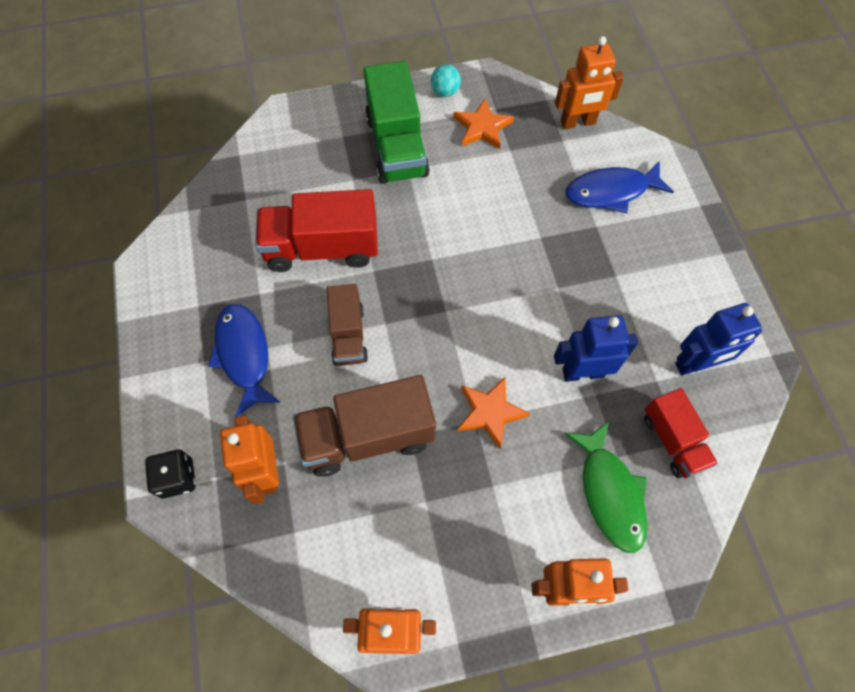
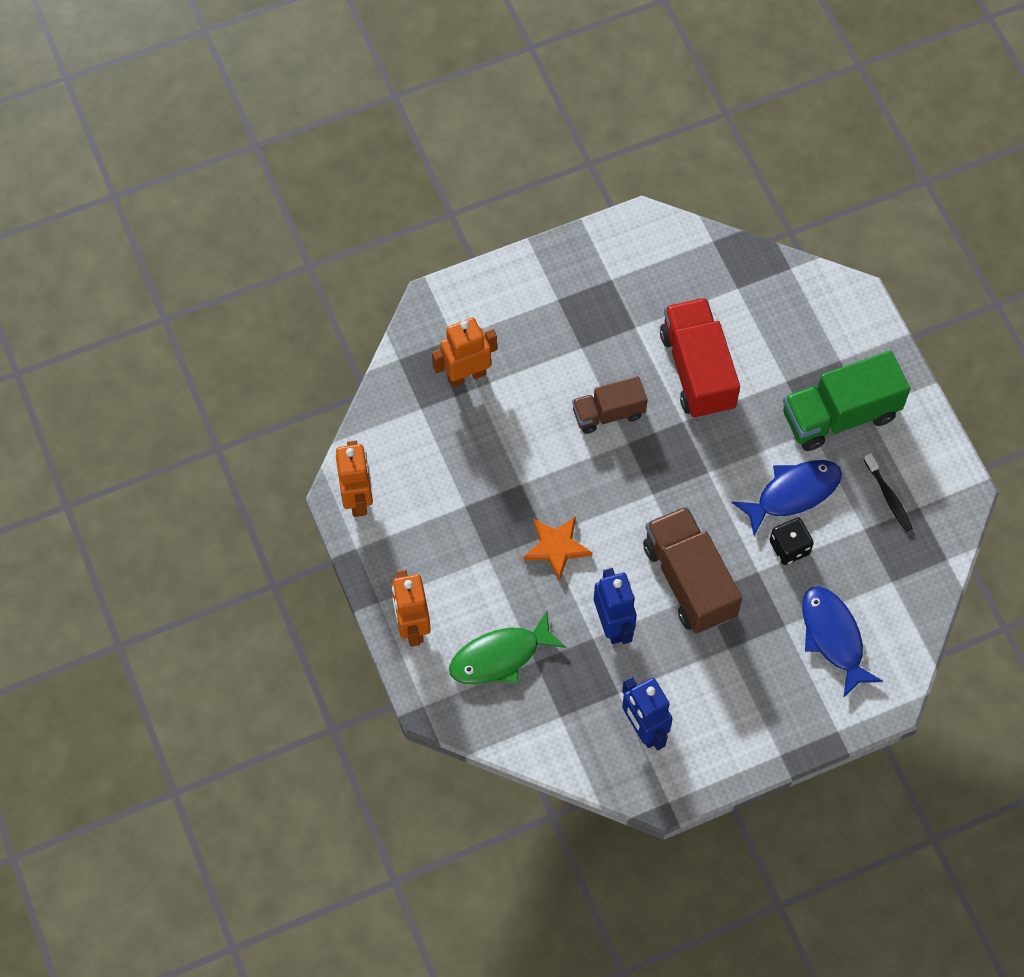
camera: 80 degrees right, 0 degrees up
(177, 478) = (449, 309): black dice -> black dice (789, 547)
(244, 355) = (570, 331): blue fish -> blue fish (793, 494)
(368, 436) = (513, 449): brown truck -> brown truck (689, 580)
(445, 92) = (929, 451): turquoise ball -> none
(482, 127) = (888, 496): orange star -> black toothbrush
(578, 122) = (921, 595): orange robot -> none
(673, 441) = (560, 709): red truck -> none

